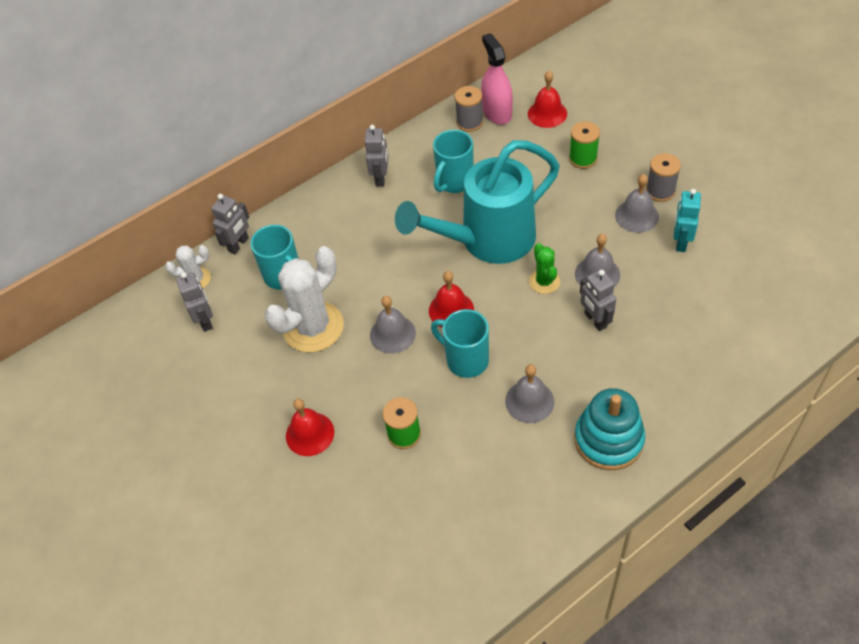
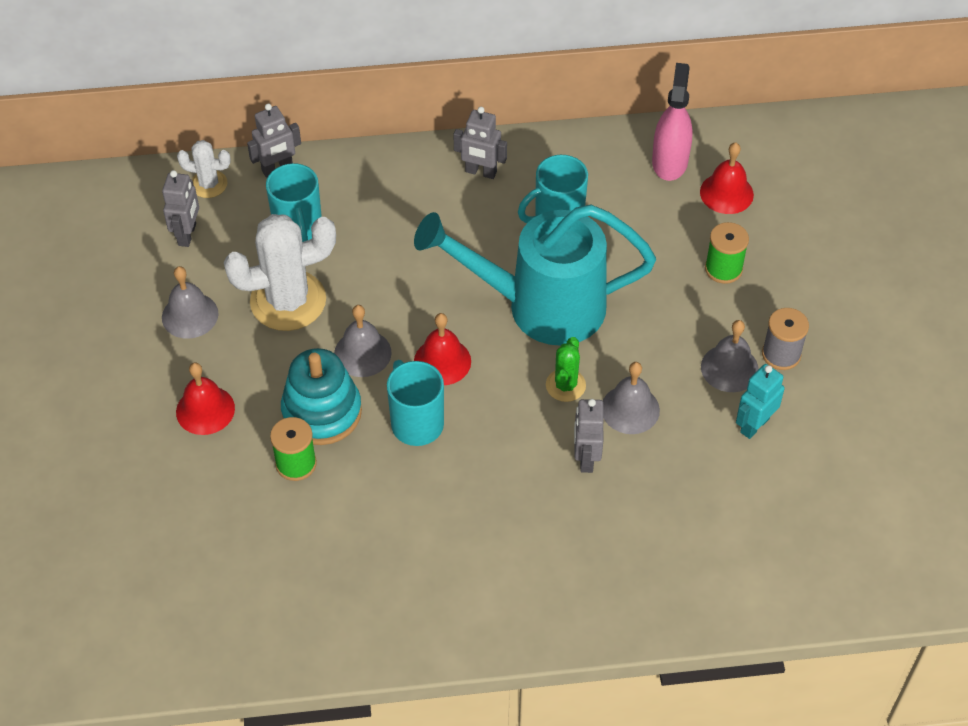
camera: 25 degrees right, 0 degrees up
(381, 178) = (480, 172): grey robot -> grey robot turned 75 degrees clockwise
(469, 122) = (629, 158): grey spool -> none
(529, 401) = (447, 503): grey bell -> grey bell (190, 315)
(608, 440) = (497, 589): turquoise stacking toy -> turquoise stacking toy (322, 412)

